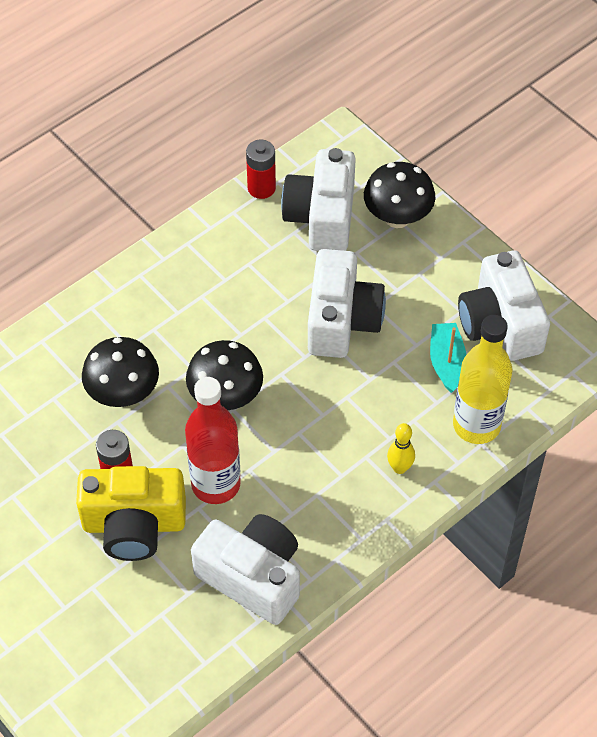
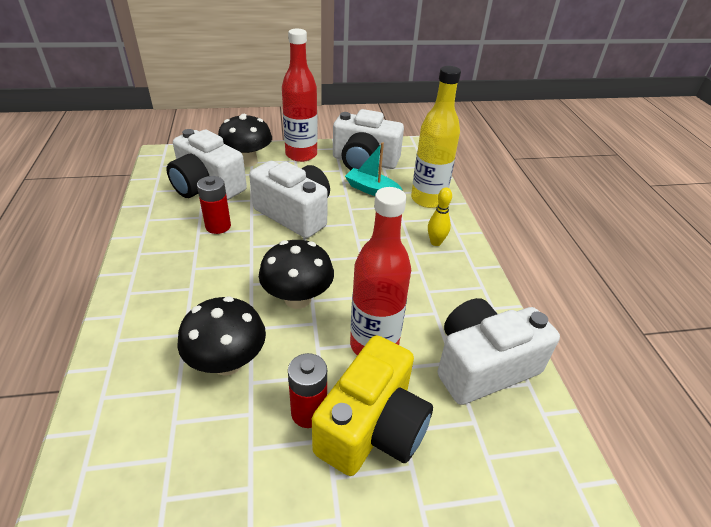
camera: 60 degrees left, 15 degrees down
(261, 188) = (148, 199): red battery -> red battery (218, 226)
(457, 255) = (301, 154): none -> red bottle

